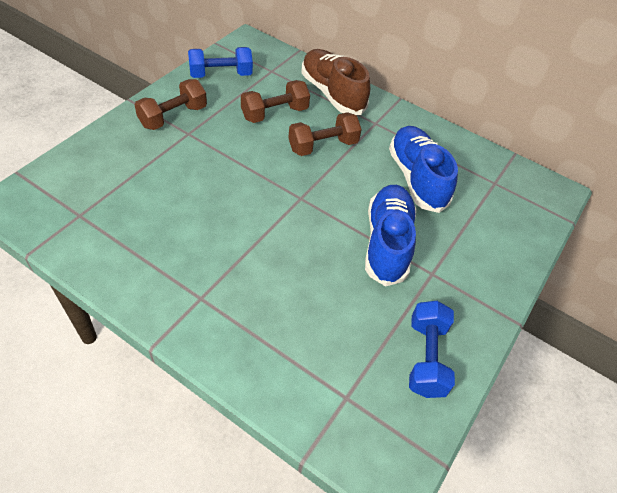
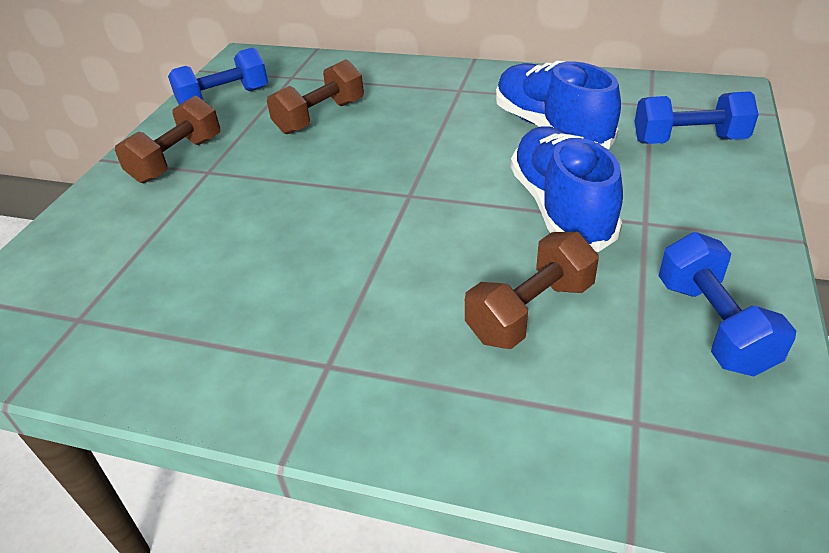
camera: 10 degrees left, 10 degrees down
(323, 146) = (405, 131): brown dumbbell -> brown dumbbell (530, 311)
(332, 93) = (385, 77): brown shoe -> none
(500, 222) = (688, 140): none -> blue dumbbell

